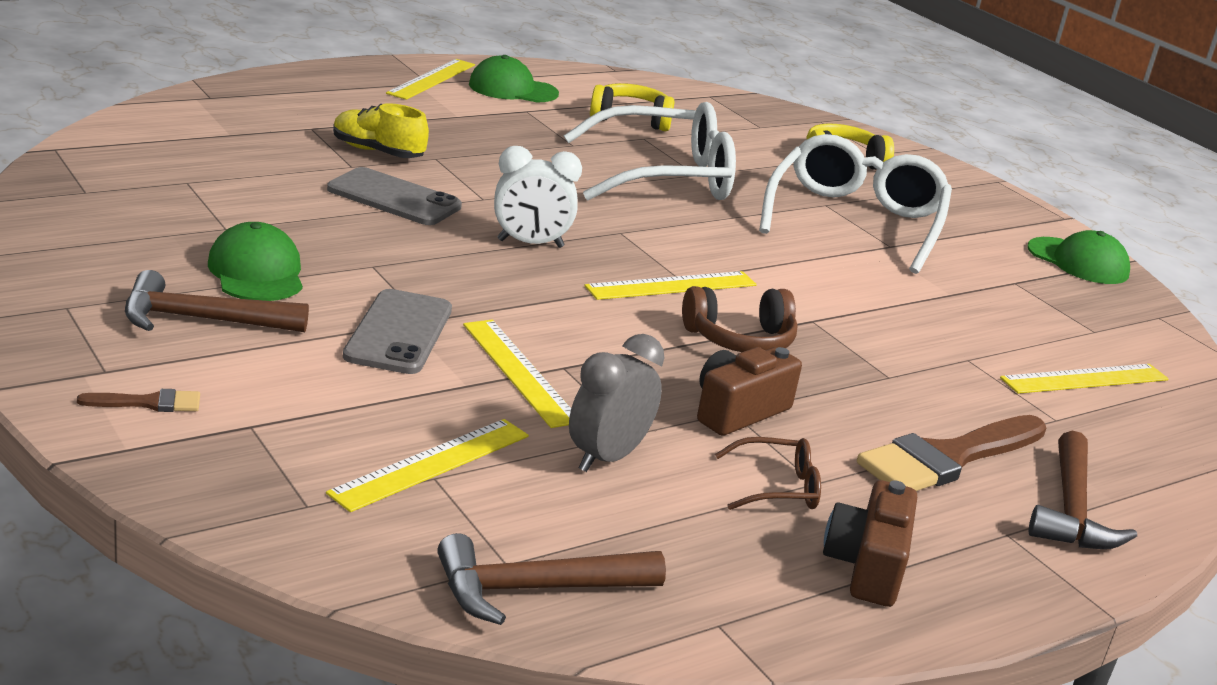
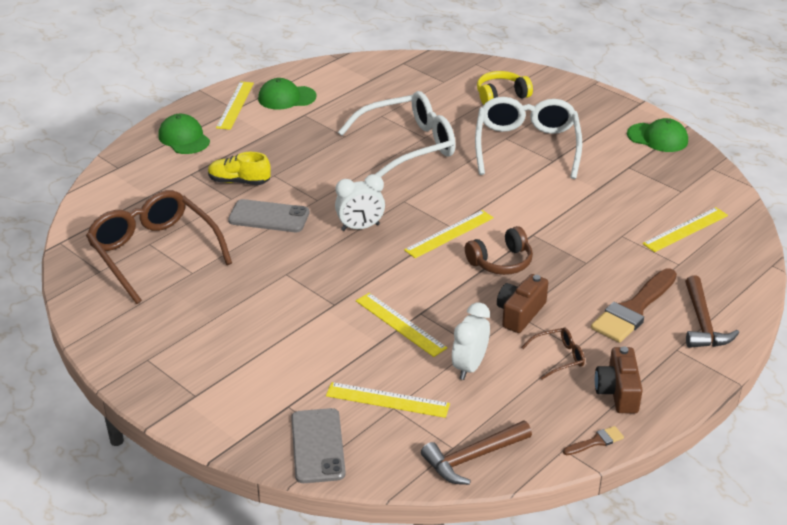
camera: 10 degrees left, 10 degrees up
(149, 403) = (230, 409): brown brush -> brown brush (596, 441)
(186, 192) = (154, 252): none -> brown glasses
(201, 319) = (221, 344): brown hammer -> none
(256, 272) = (228, 300): green cap -> green cap (184, 138)
(399, 333) = (326, 318): grey phone -> grey phone (317, 446)
(431, 463) = (387, 400): yellow ruler -> yellow ruler turned 75 degrees clockwise
(607, 458) = (469, 366): grey clock -> white clock
(630, 119) = (367, 101): yellow headphones -> none

